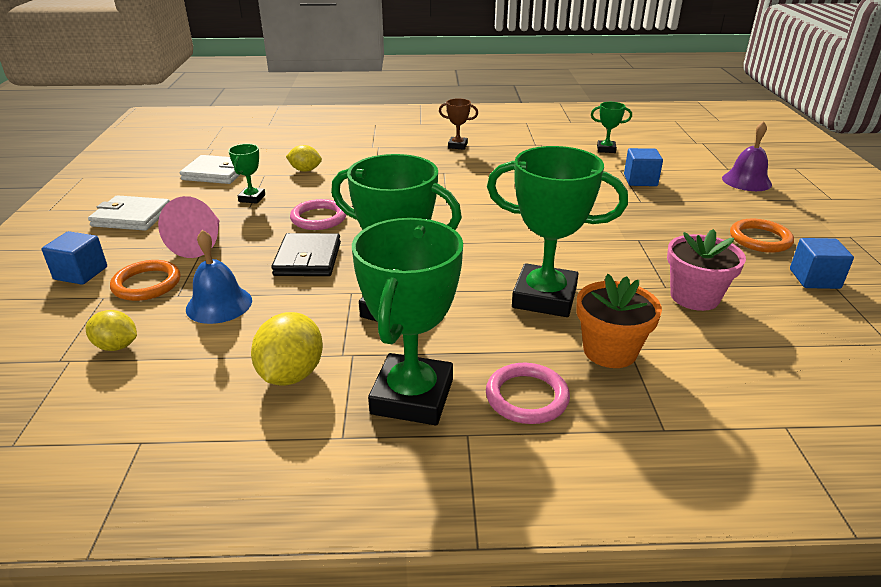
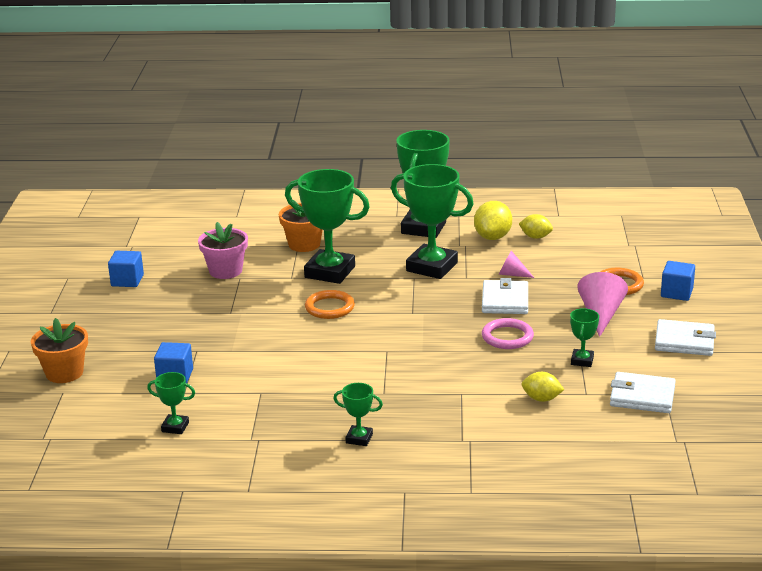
camera: 175 degrees left, 5 degrees down
(116, 346) = (606, 250): yellow lemon -> yellow lemon (535, 237)
(219, 304) = (556, 271): blue bell -> none
(284, 298) = (512, 274): none -> pink cone
(308, 259) = (505, 300): black wallet -> white wallet
(457, 146) = (359, 438): brown trophy -> green trophy
(527, 397) = (362, 227): pink ring -> none
(746, 181) = (64, 373): purple bell -> orange flower pot
(760, 239) = (129, 310): orange ring -> orange ring (329, 307)

